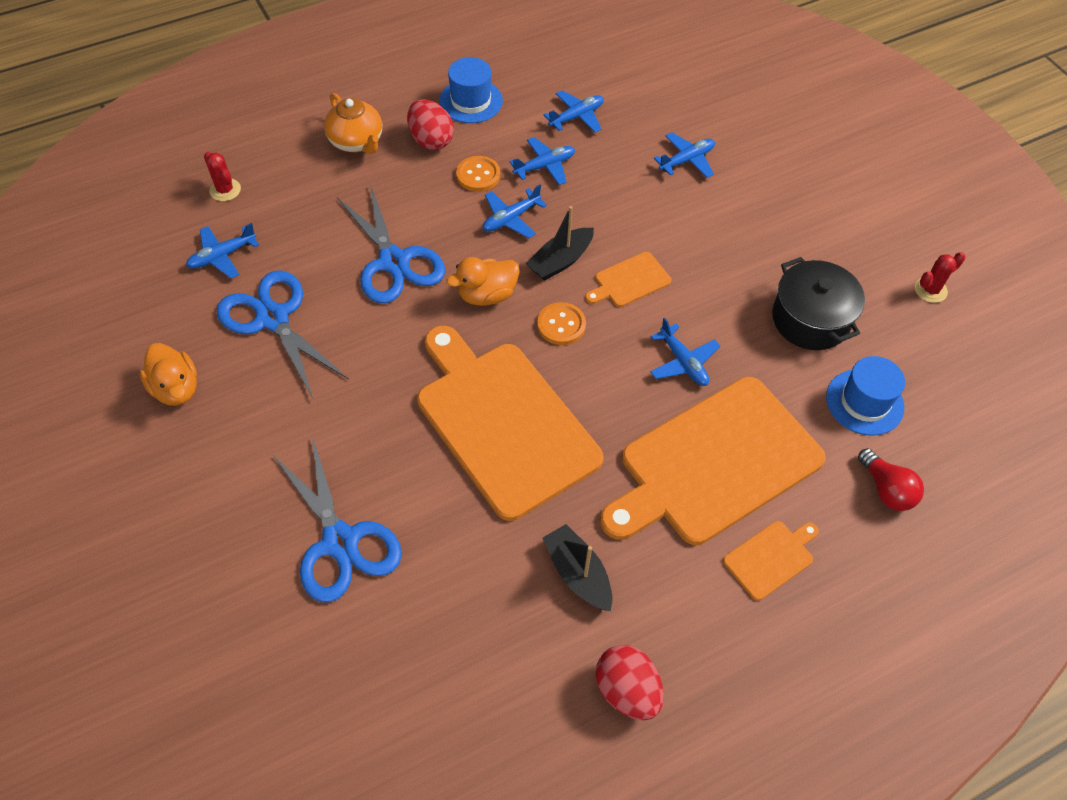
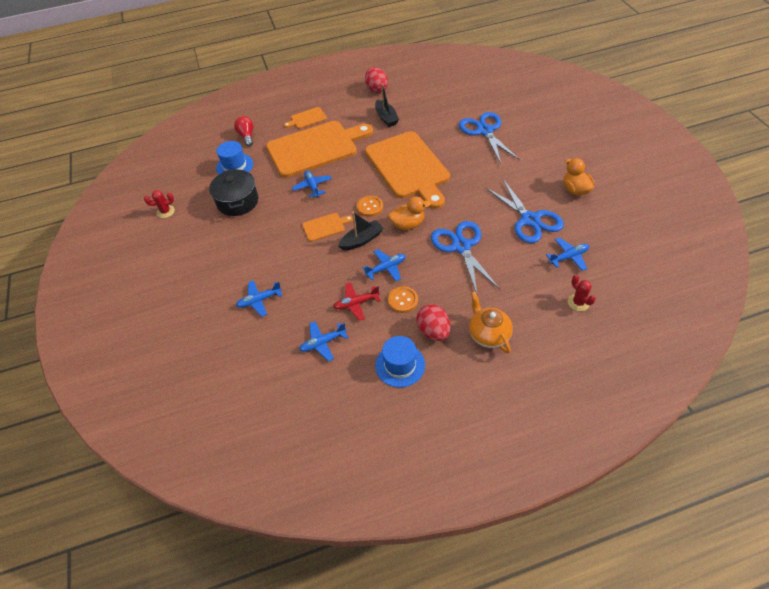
camera: 165 degrees left, 5 degrees down
(544, 166) = (356, 303): blue plane -> red plane

